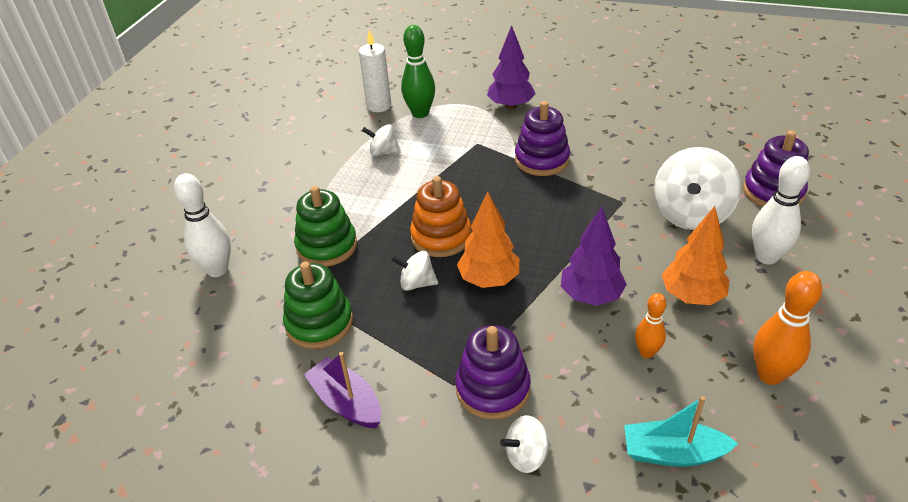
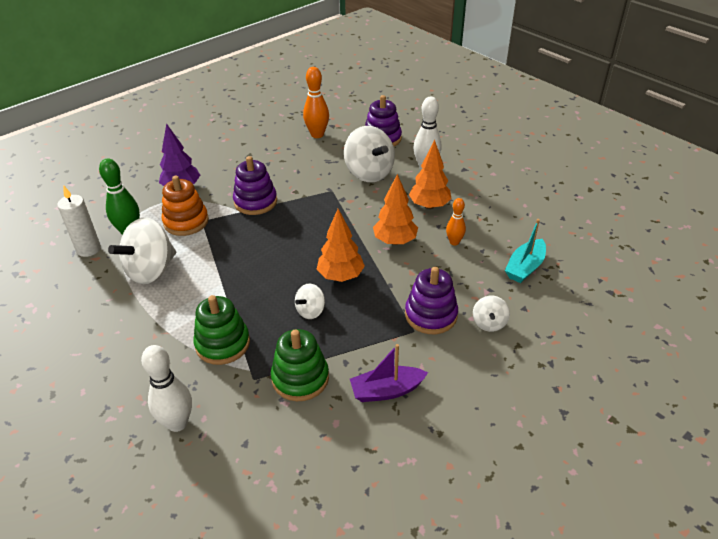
camera: 60 degrees left, 0 degrees up
(383, 152) = (151, 270): white spinning top -> white spinning top, size x1.97
(441, 237) = (278, 280): orange stacking toy -> orange stacking toy (186, 222)
(591, 296) = (395, 241): purple tree -> orange tree
(770, 375) = (501, 210): orange bowling pin -> orange bowling pin (317, 135)

